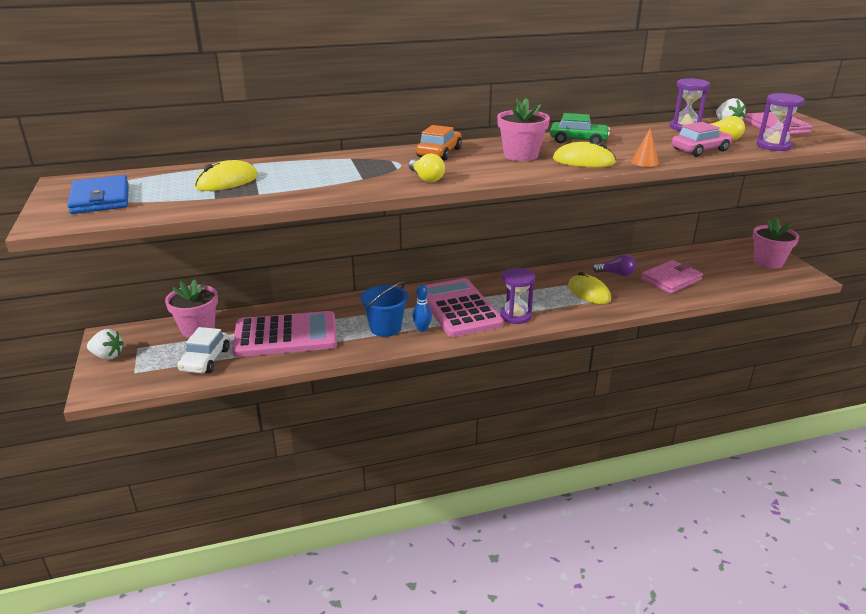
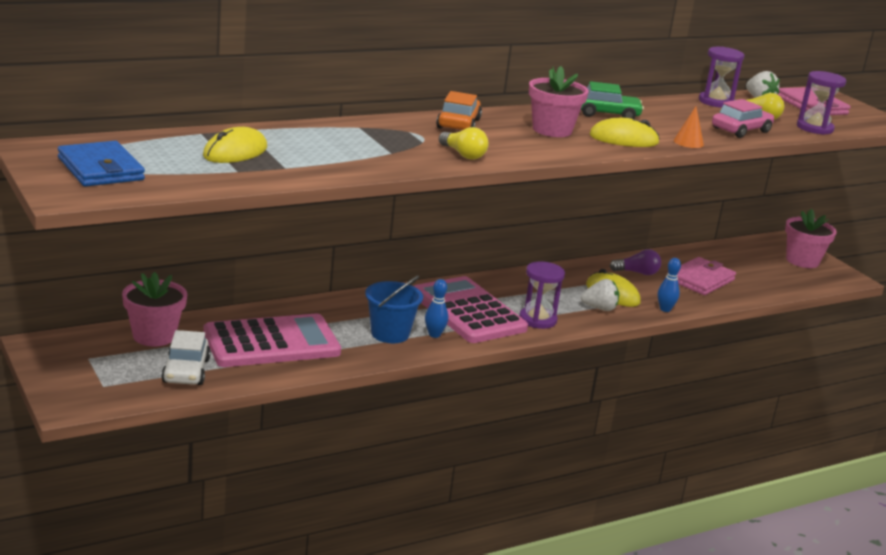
camera: 15 degrees left, 5 degrees down
(107, 356) = (55, 368): white strawberry -> white strawberry (599, 308)
(631, 306) = (665, 309): none -> blue bowling pin

